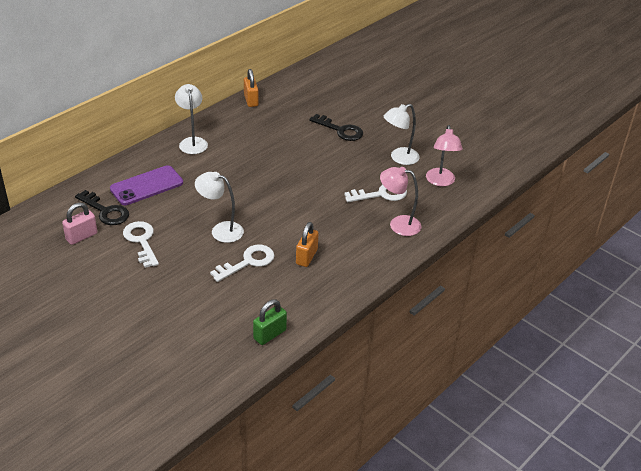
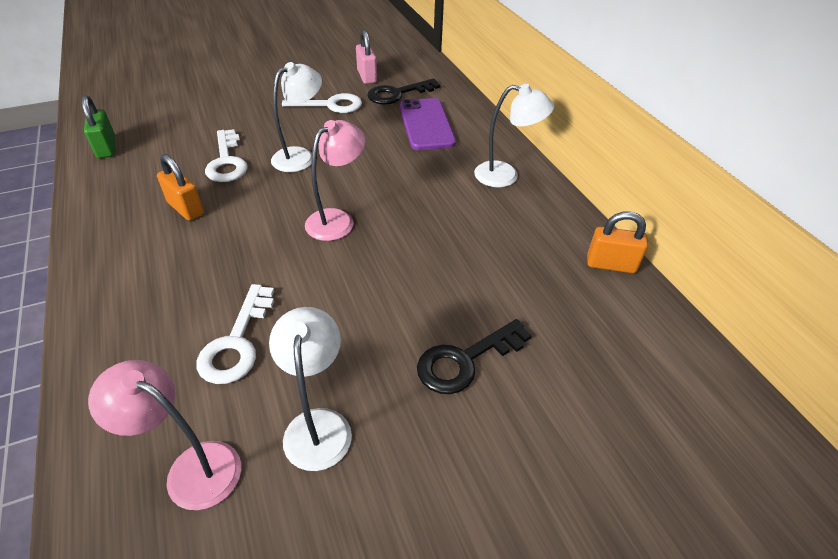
camera: 115 degrees right, 5 degrees up
(398, 224) = (147, 333): pink lamp -> pink lamp (337, 219)

